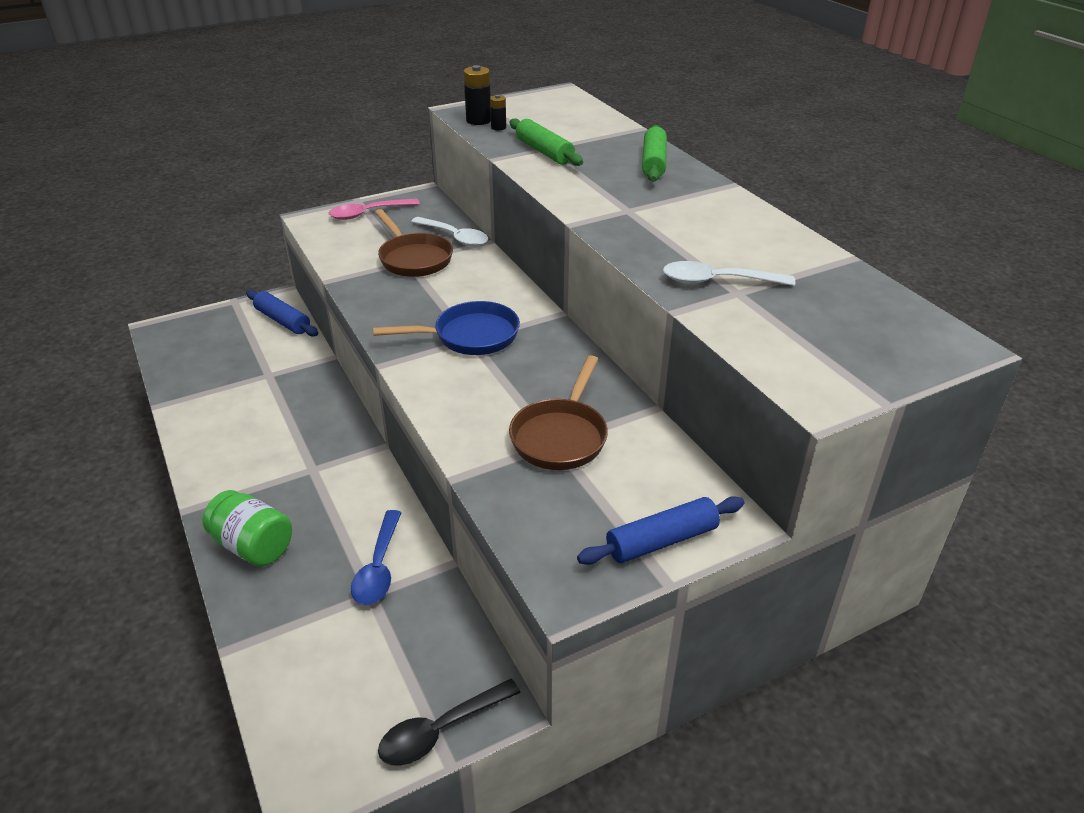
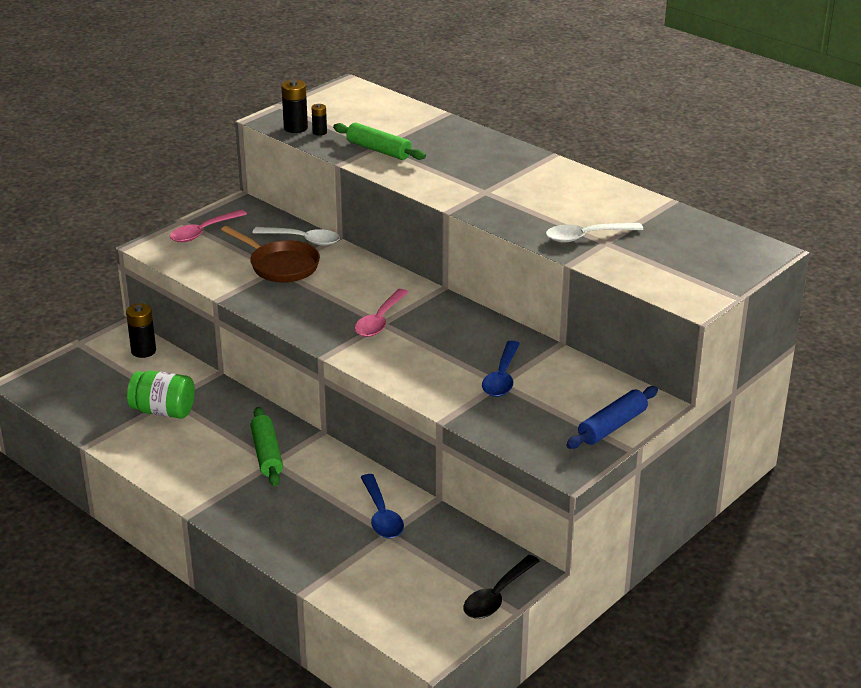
camera: 20 degrees left, 5 degrees down
(253, 546) = (268, 525): green jar -> green jar (163, 411)
(283, 321) = (143, 351): blue rolling pin -> black battery
(470, 336) = (380, 320): blue pan -> pink spoon
(561, 436) = (502, 377): brown pan -> blue spoon
(653, 162) = (478, 145): green rolling pin -> green rolling pin (267, 454)

